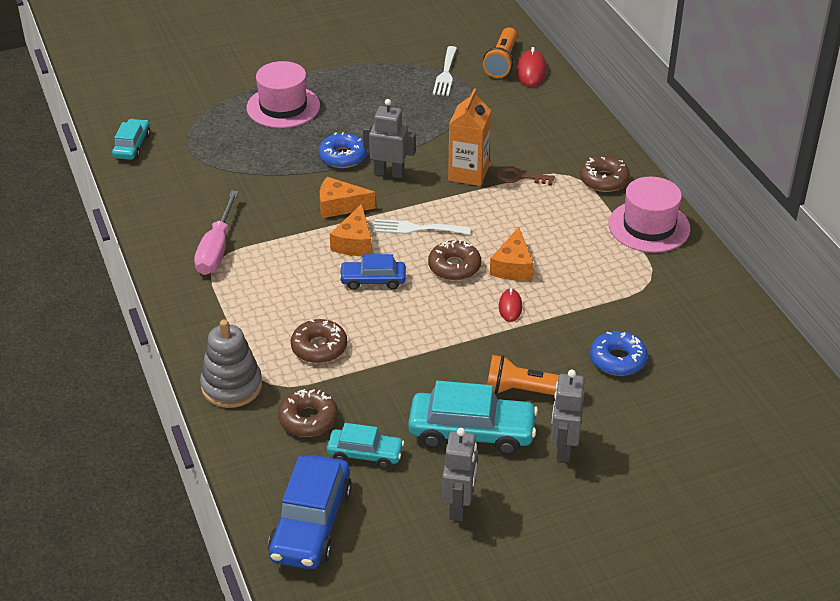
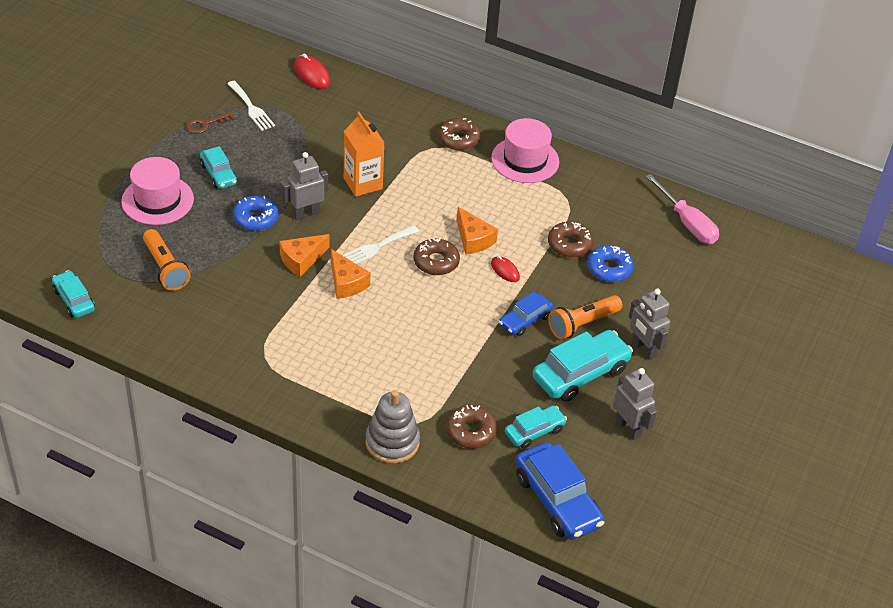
camera: 45 degrees left, 5 degrees up
(216, 249) = (252, 346): pink screwdriver -> pink screwdriver (687, 223)
(319, 347) = (417, 376): brown donut -> brown donut (569, 244)
(355, 110) = (218, 174): none -> turquoise car
(373, 280) = (394, 304): blue car -> blue car (525, 320)
(502, 62) = (281, 77): orange flashlight -> orange flashlight (165, 268)
(519, 177) = (401, 167): brown key -> brown key (206, 124)

